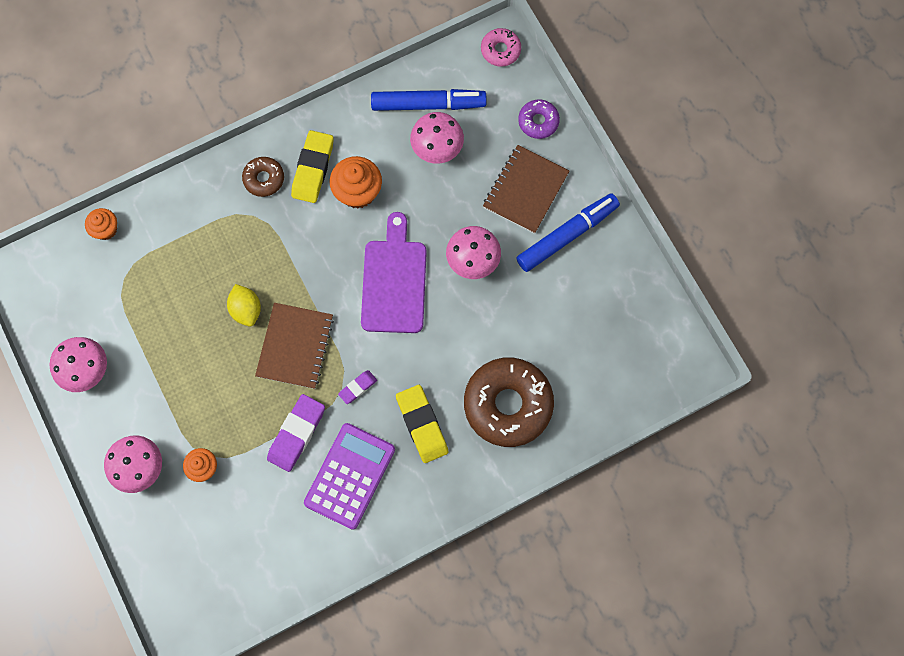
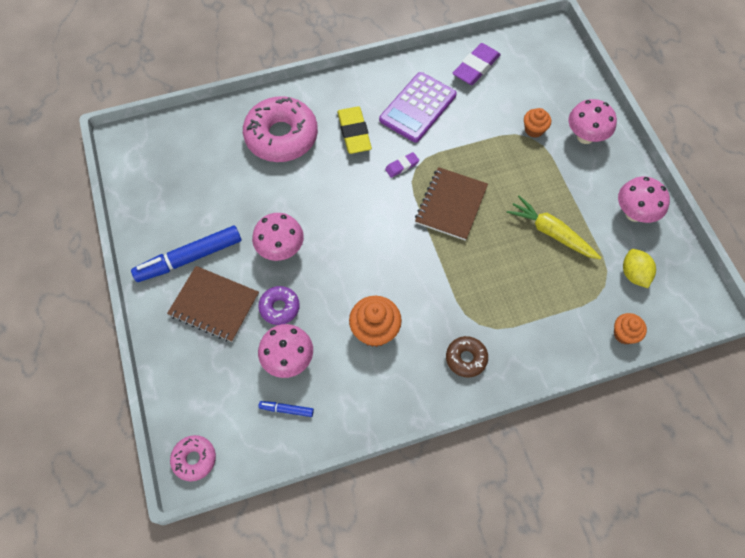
camera: 170 degrees left, 10 degrees down
(181, 330) = (551, 233): none -> yellow carrot
(246, 309) = (491, 241): yellow lemon -> yellow lemon (634, 274)
(297, 434) = (456, 141): purple eraser -> purple eraser (476, 67)
(313, 169) = (416, 360): yellow eraser -> none
(394, 281) = (355, 244): purple cutting board -> none
(428, 104) = (286, 409): blue marker -> blue marker, size x0.45
(508, 404) = (281, 136): brown donut -> pink donut
(525, 190) = (214, 305): brown notebook -> brown notebook turned 75 degrees clockwise
(538, 121) = (180, 371): purple donut -> purple donut (279, 307)

